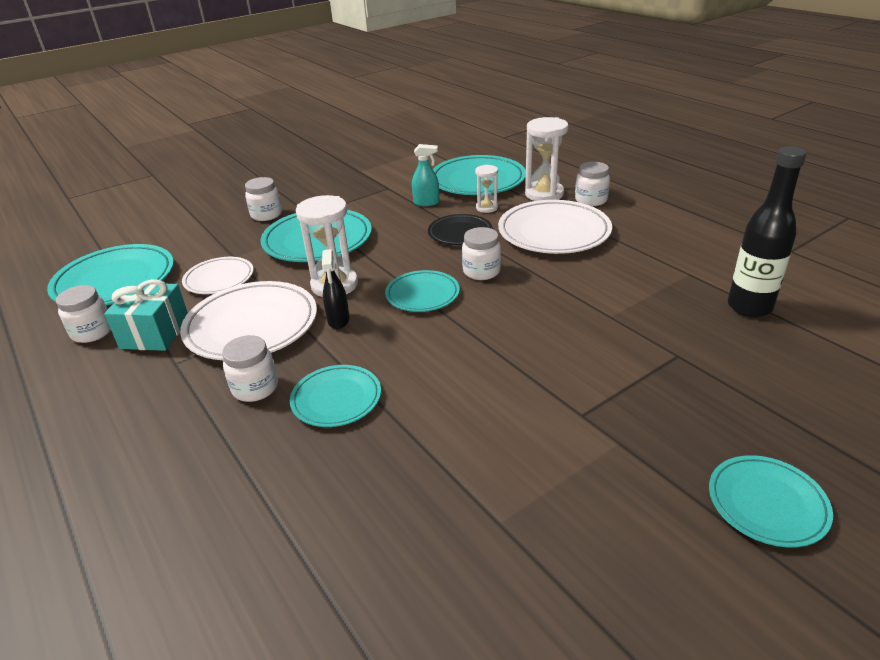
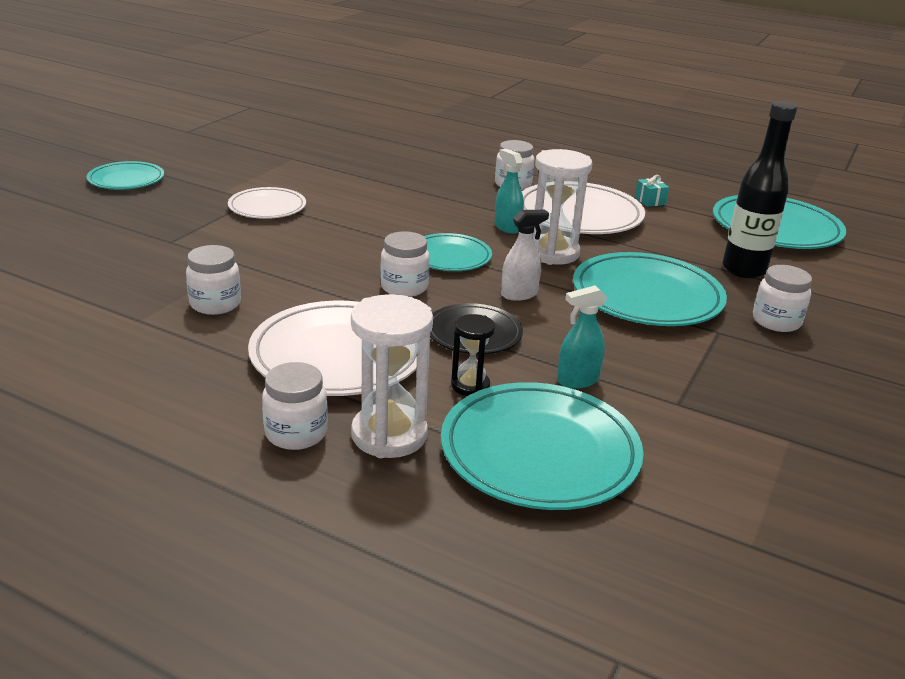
camera: 150 degrees right, 5 degrees down
(92, 332) = (702, 195): white jar -> white jar (215, 304)
(155, 333) = (650, 201): turquoise gift -> turquoise gift, size x0.49
(219, 279) = (680, 243): white plate -> white plate (267, 207)
(336, 399) = (445, 186): turquoise plate -> none
(338, 320) = (507, 227): black spray bottle -> turquoise spray bottle
(402, 254) = (519, 294): none -> white spray bottle
(487, 208) = (470, 385): white hourglass -> black hourglass
(749, 307) = (78, 291): black bottle -> black bottle (743, 270)

